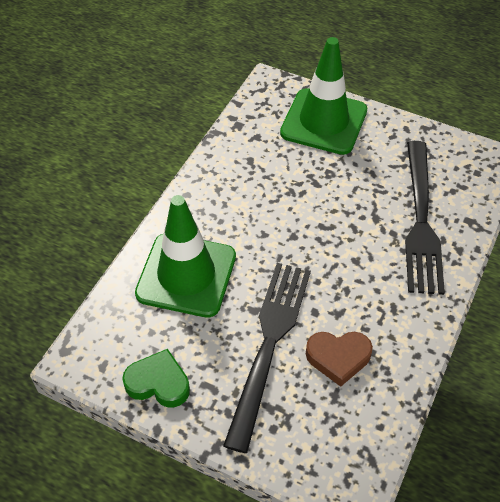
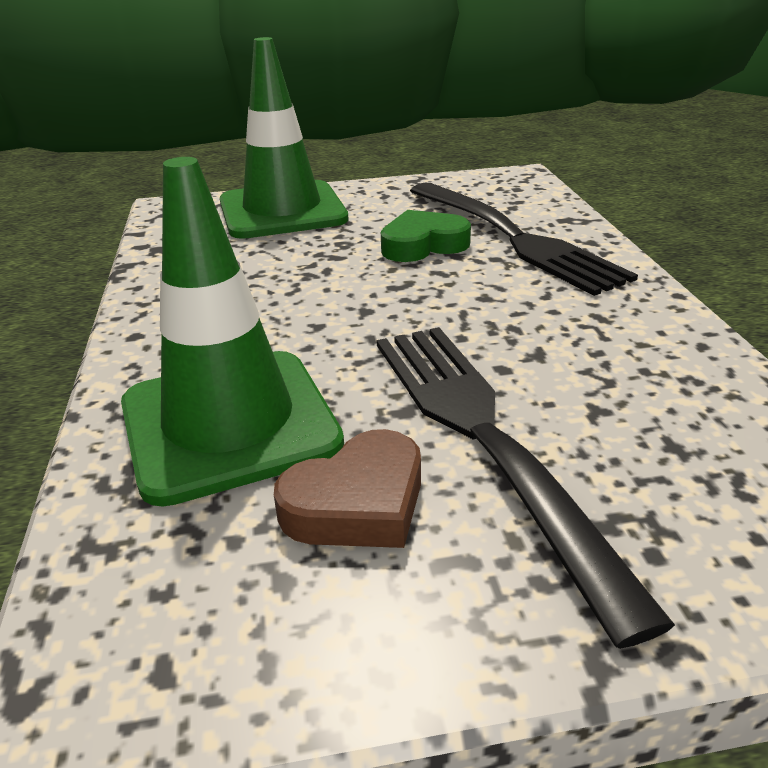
camera: 35 degrees left, 20 degrees down
(158, 383) = (337, 621): green heart -> green heart (423, 245)
(338, 358) = (611, 400): brown heart -> brown heart (357, 503)

